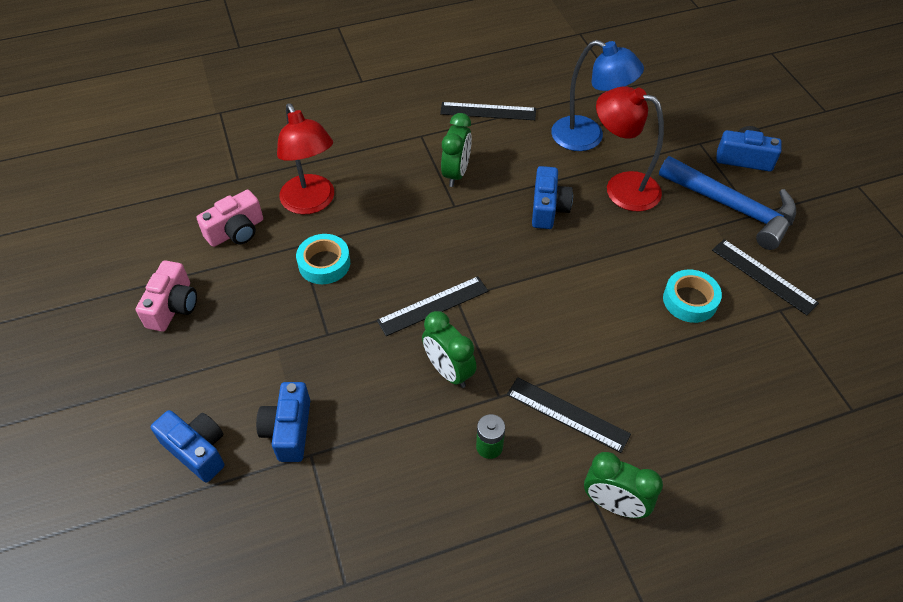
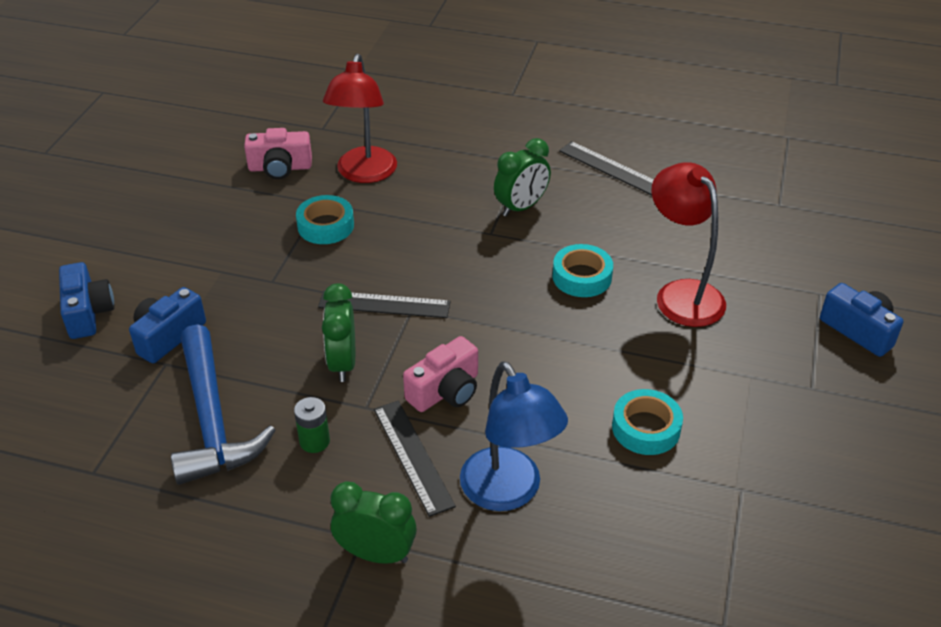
camera: 35 degrees right, 10 degrees down
(173, 306) = (175, 201): pink camera -> pink camera (445, 391)
(548, 208) = (582, 277): blue camera -> turquoise tape
(588, 137) = (693, 234): blue lamp -> blue lamp (508, 492)
(614, 504) = (376, 554): green clock -> green clock turned 135 degrees clockwise
(732, 207) = (792, 369): blue hammer -> blue hammer (212, 419)
(763, 276) = (757, 449): black ruler -> none

